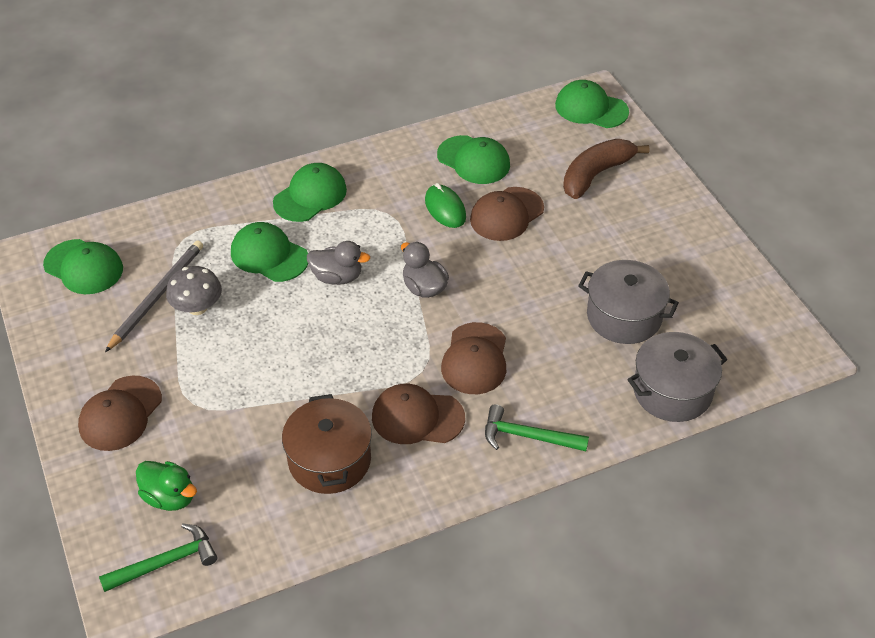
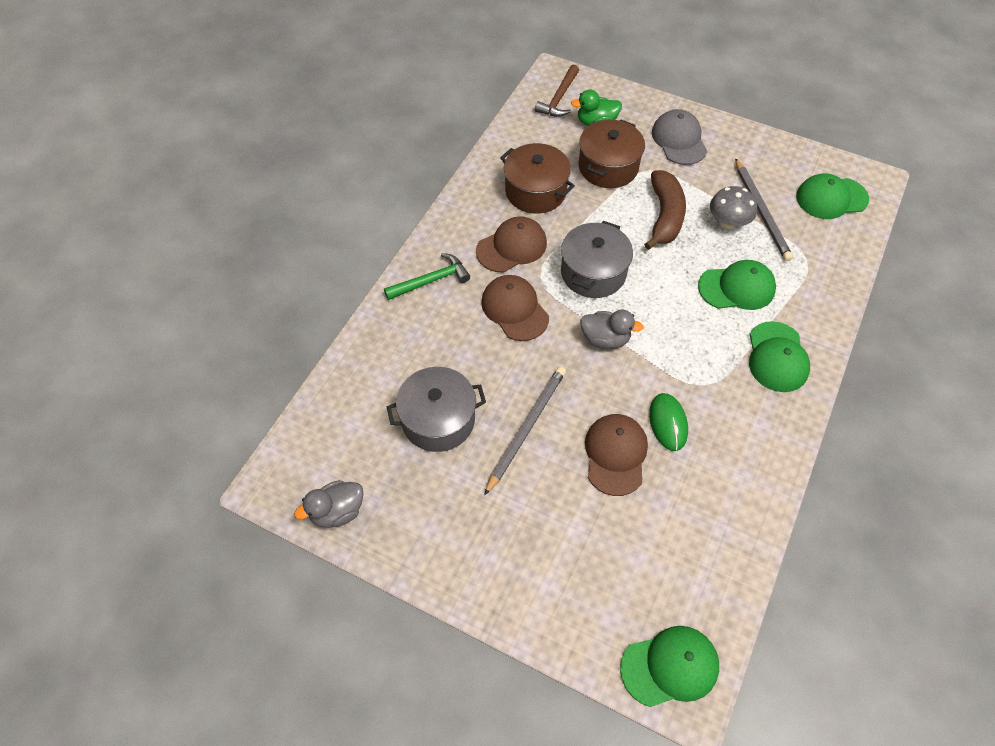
camera: 140 degrees right, 10 degrees up
(120, 414) = (679, 140): brown cap -> grey cap
(166, 562) = (559, 98): green hammer -> brown hammer
(227, 435) = (608, 167): none -> brown pot
(337, 277) = (672, 304): grey duck -> grey duck (337, 511)
(445, 209) = (668, 423): green mouse -> green mouse turned 60 degrees clockwise
(473, 160) = (702, 496): green cap -> none
(556, 268) = (526, 428): none -> grey pencil
(596, 174) = (584, 566): brown banana -> brown banana (664, 216)
(672, 391) = (356, 379): grey pot -> grey pot (593, 272)

